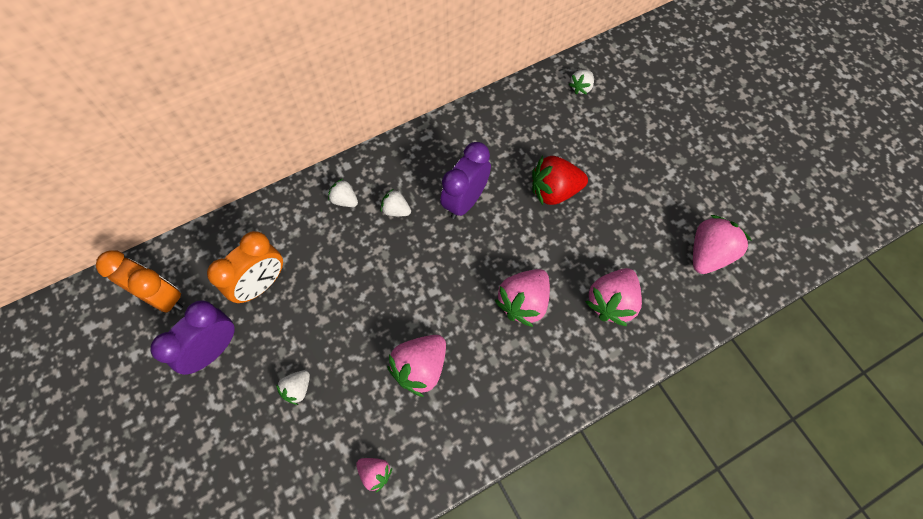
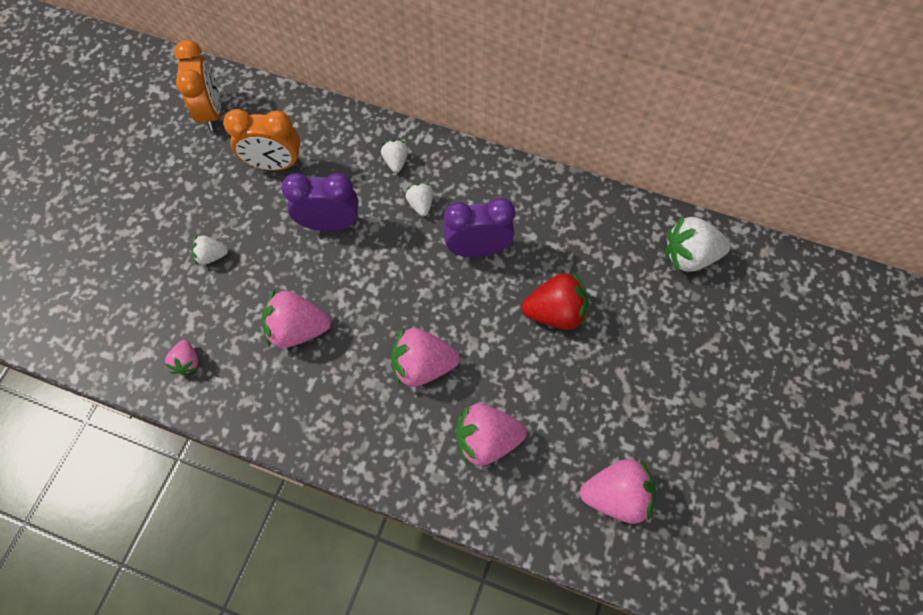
camera: 50 degrees right, 0 degrees up
(213, 350) = (198, 176): purple clock -> purple clock (329, 224)
(554, 191) = (555, 312): red strawberry -> red strawberry turned 135 degrees clockwise
(581, 87) = (689, 256): white strawberry -> white strawberry, size x1.85

